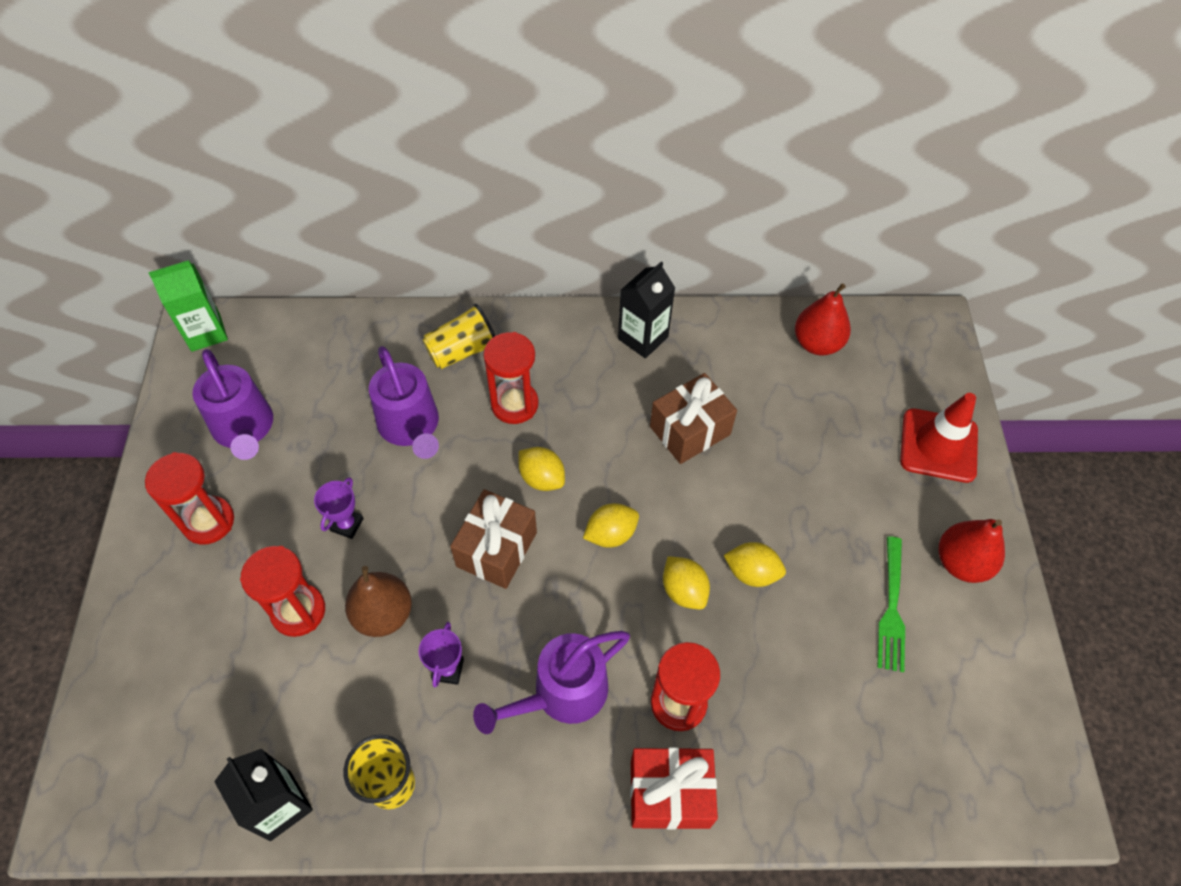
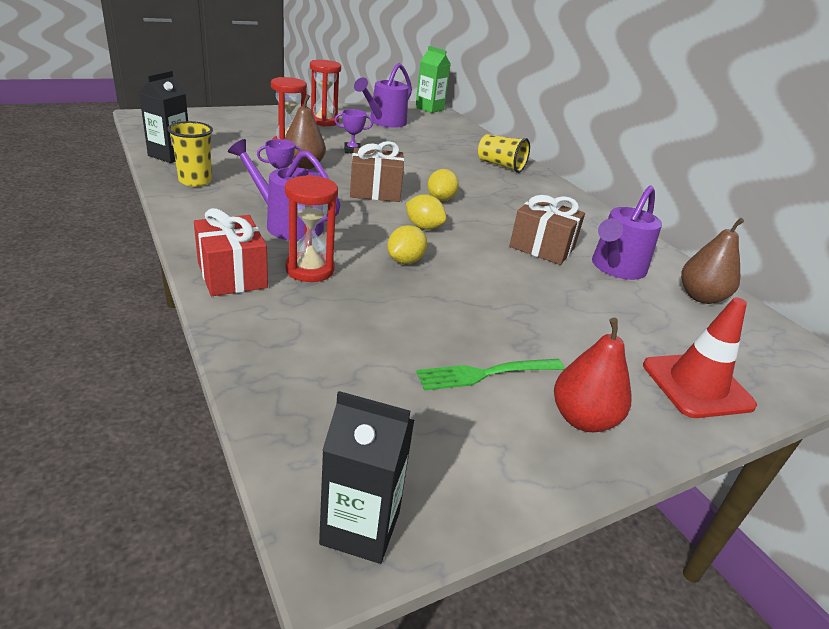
camera: 60 degrees right, 25 degrees down
(411, 427) = (432, 158): purple watering can -> purple watering can (615, 268)
(514, 404) = (483, 184): red hourglass -> none
(643, 338) = (592, 220): black carton -> black carton (360, 528)
(751, 572) = (449, 289): yellow lemon -> none
(817, 343) = (701, 297): red pear -> brown pear

